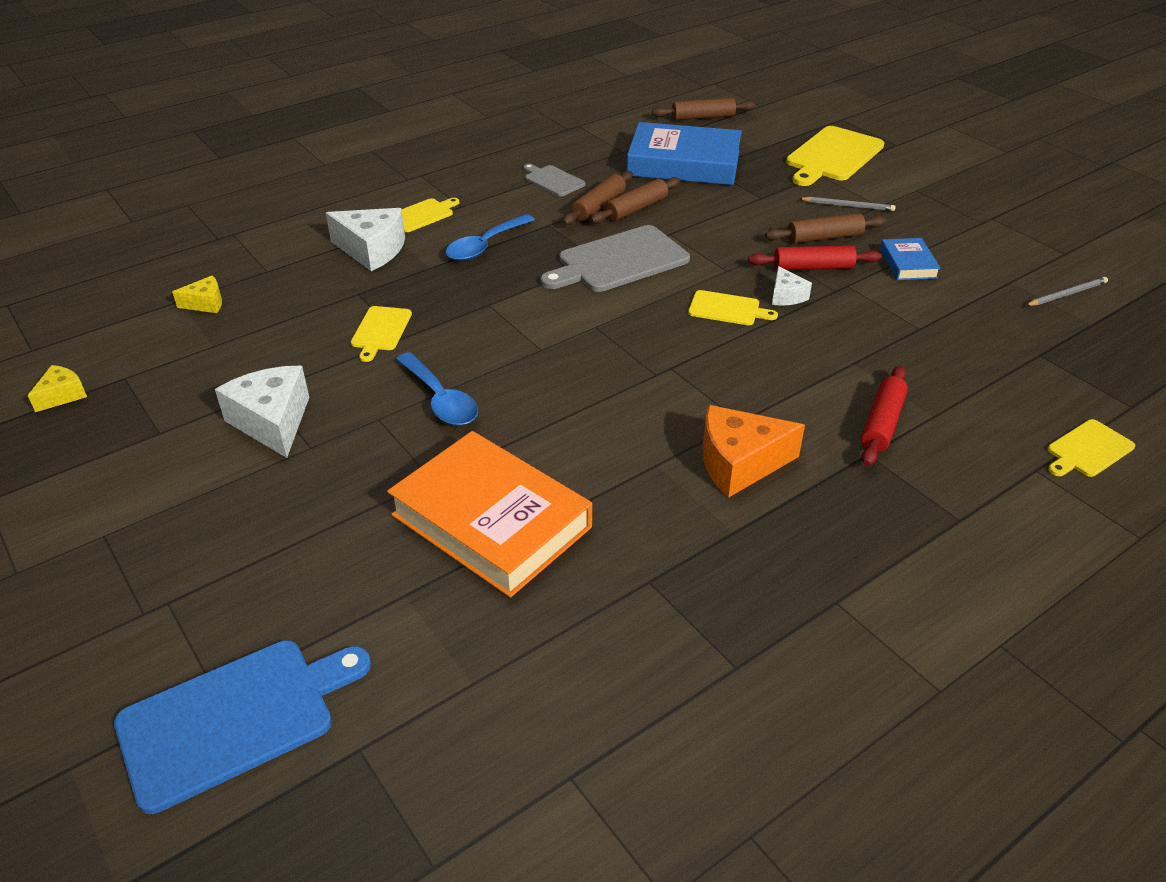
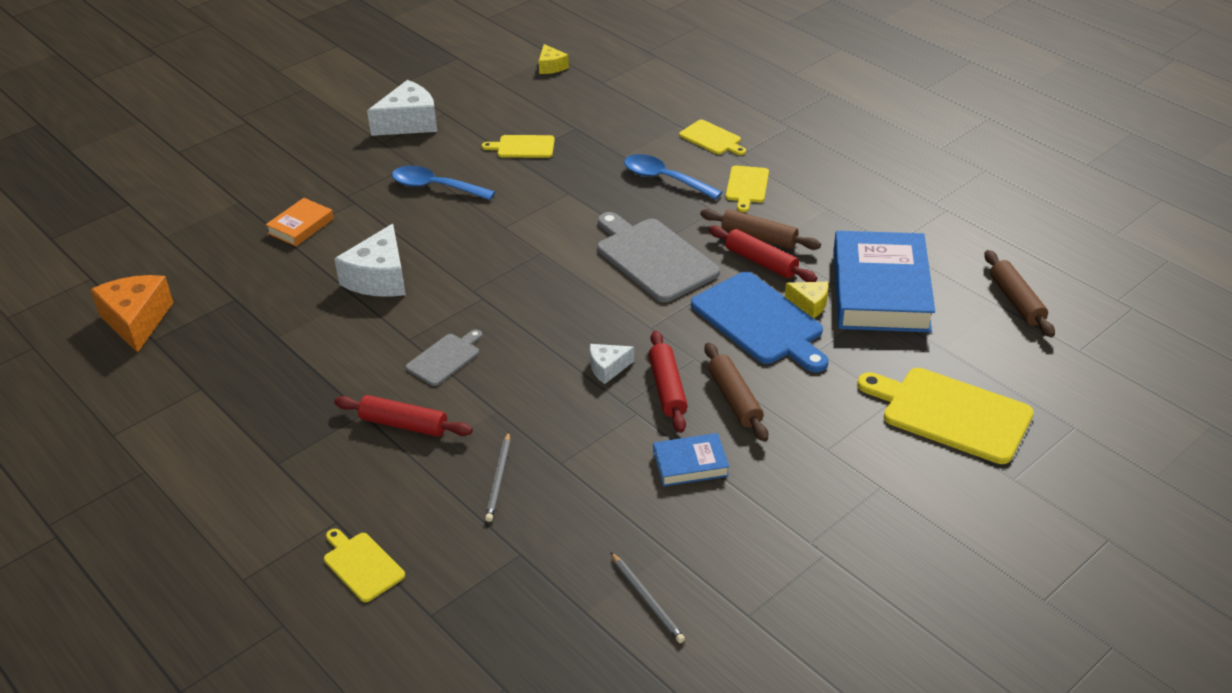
camera: 85 degrees right, 0 degrees up
(62, 395) = (437, 41): yellow cheese -> yellow cheese (809, 304)
(234, 719) = (158, 161): blue cutting board -> blue cutting board (760, 321)
(372, 250) = (644, 123): white cheese -> white cheese (379, 278)
(440, 399) = (435, 187): blue spoon -> blue spoon turned 60 degrees clockwise
(491, 521) = (301, 226): orange book -> orange book, size x0.47
(553, 180) = (806, 204): grey cutting board -> grey cutting board (445, 358)
(636, 209) = (761, 262): brown rolling pin -> red rolling pin
(727, 309) = (578, 329): yellow cutting board -> yellow cutting board (747, 186)
(739, 463) = (354, 339): orange cheese -> orange cheese (137, 321)
(848, 206) = (816, 421): grey pencil -> grey pencil (499, 479)

